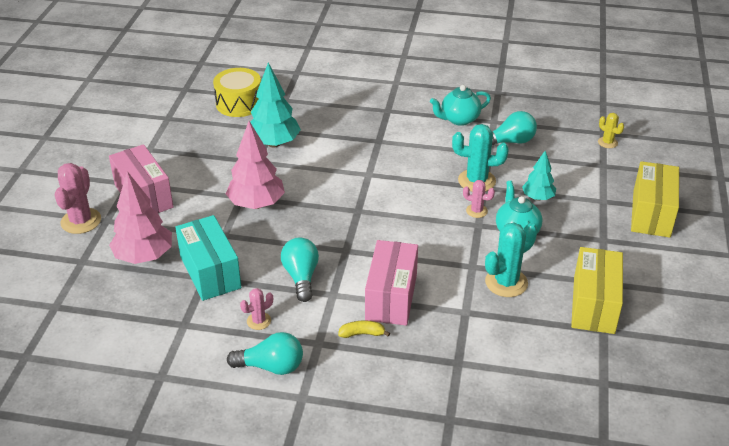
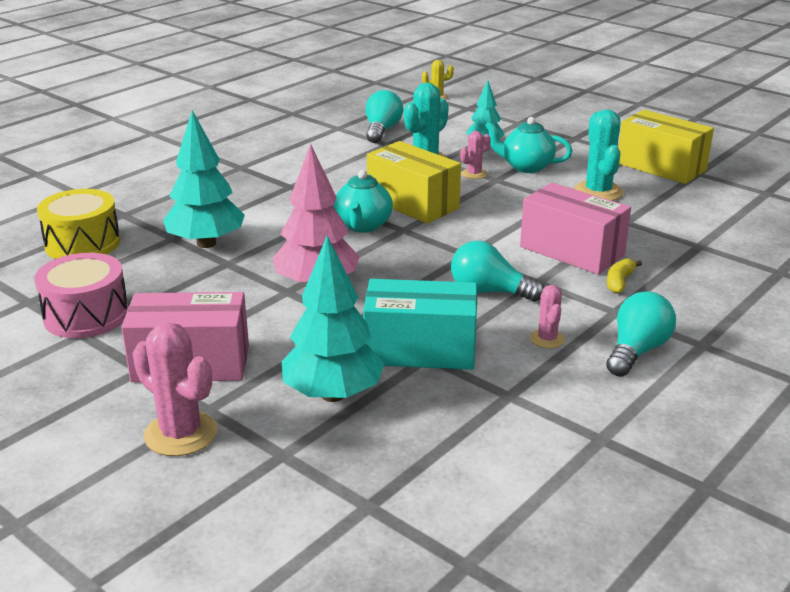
camera: 60 degrees left, 10 degrees down
(144, 256) = (333, 394): pink tree -> turquoise tree
(166, 142) = (86, 315): none -> pink drum
(459, 119) = (311, 140): turquoise teapot -> turquoise teapot (363, 226)
(651, 213) = (557, 112): yellow box -> yellow box (412, 203)

